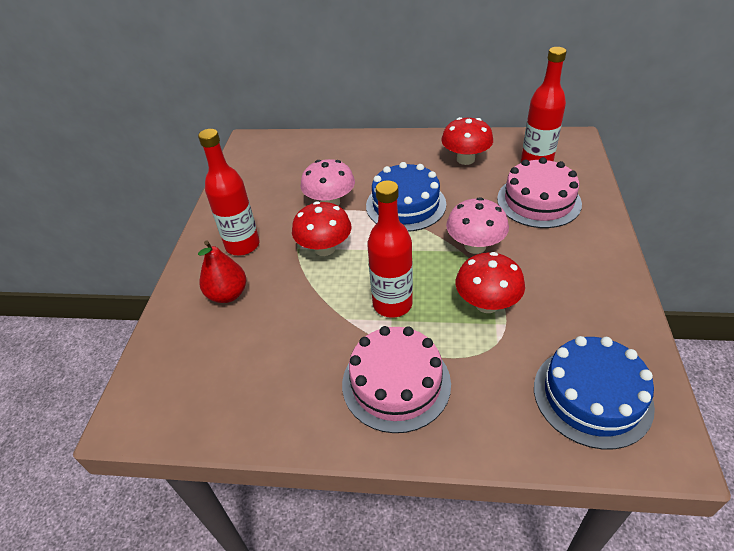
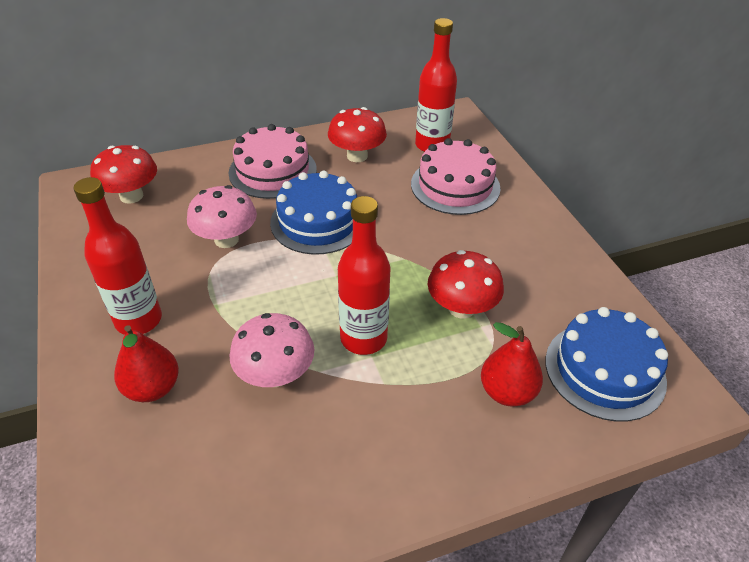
camera: 30 degrees left, 0 degrees up
(324, 248) = (249, 296): red mushroom -> red mushroom (131, 196)
(396, 383) = (414, 425): pink cake -> pink cake (272, 171)
(475, 246) = (417, 249): pink mushroom -> pink mushroom (275, 375)
(488, 384) = (507, 392): none -> red pear

